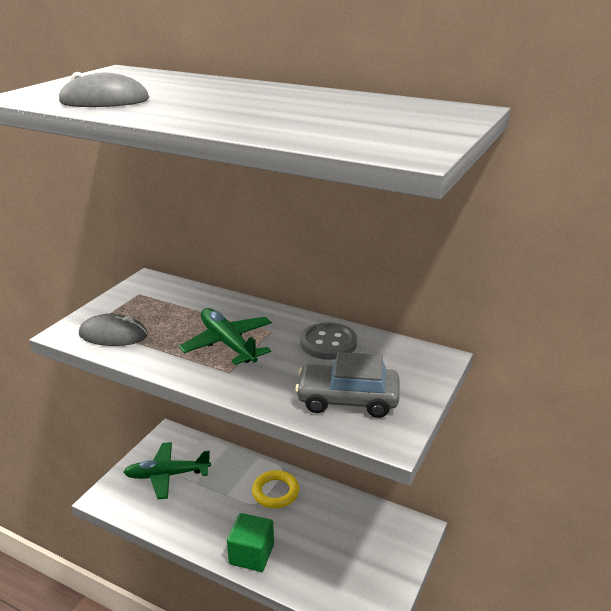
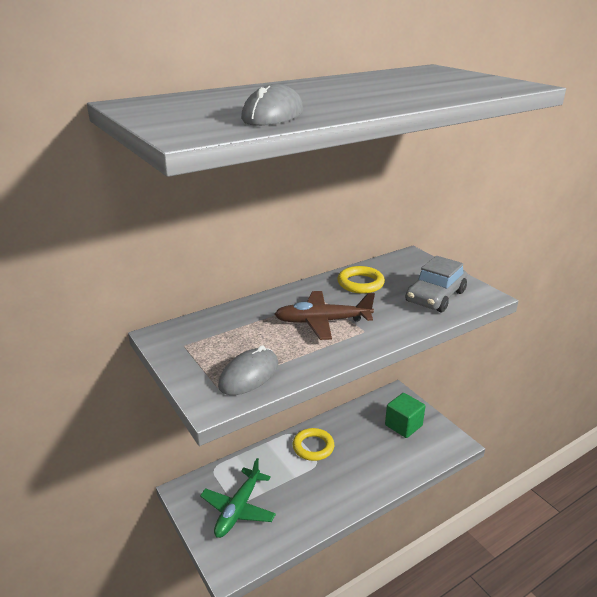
camera: 60 degrees left, 0 degrees up
(228, 344) = (323, 321): green plane -> brown plane
(251, 554) = (367, 484): green cube -> green cube (403, 425)
(328, 343) = (360, 283): grey button -> yellow ring

